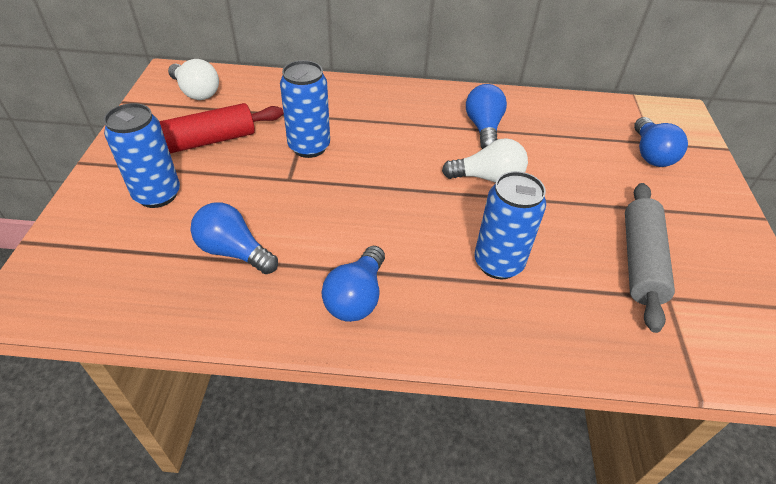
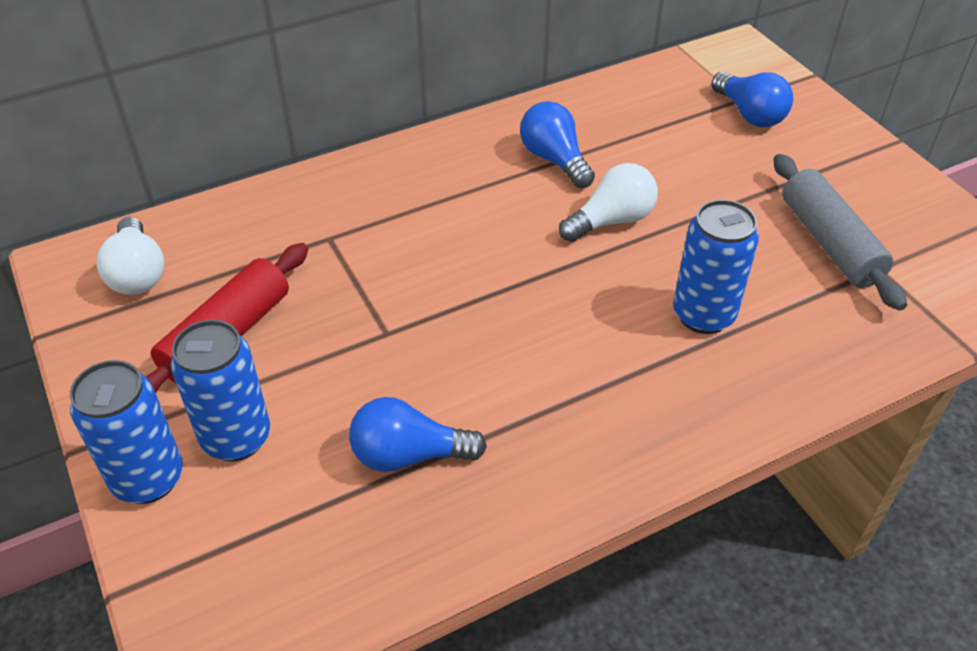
camera: 30 degrees left, 0 degrees up
(196, 92) = (137, 273): white light bulb -> white light bulb turned 60 degrees clockwise
(309, 147) = (371, 279): blue can -> blue can (148, 479)
(356, 297) = (596, 430): blue light bulb -> none

